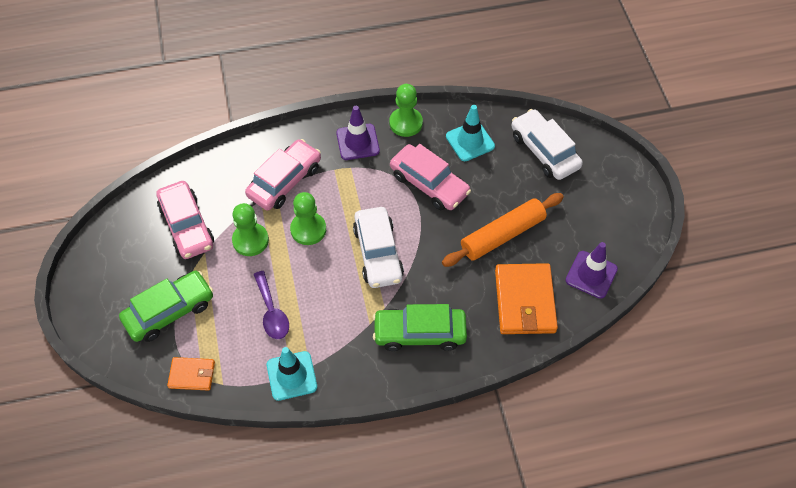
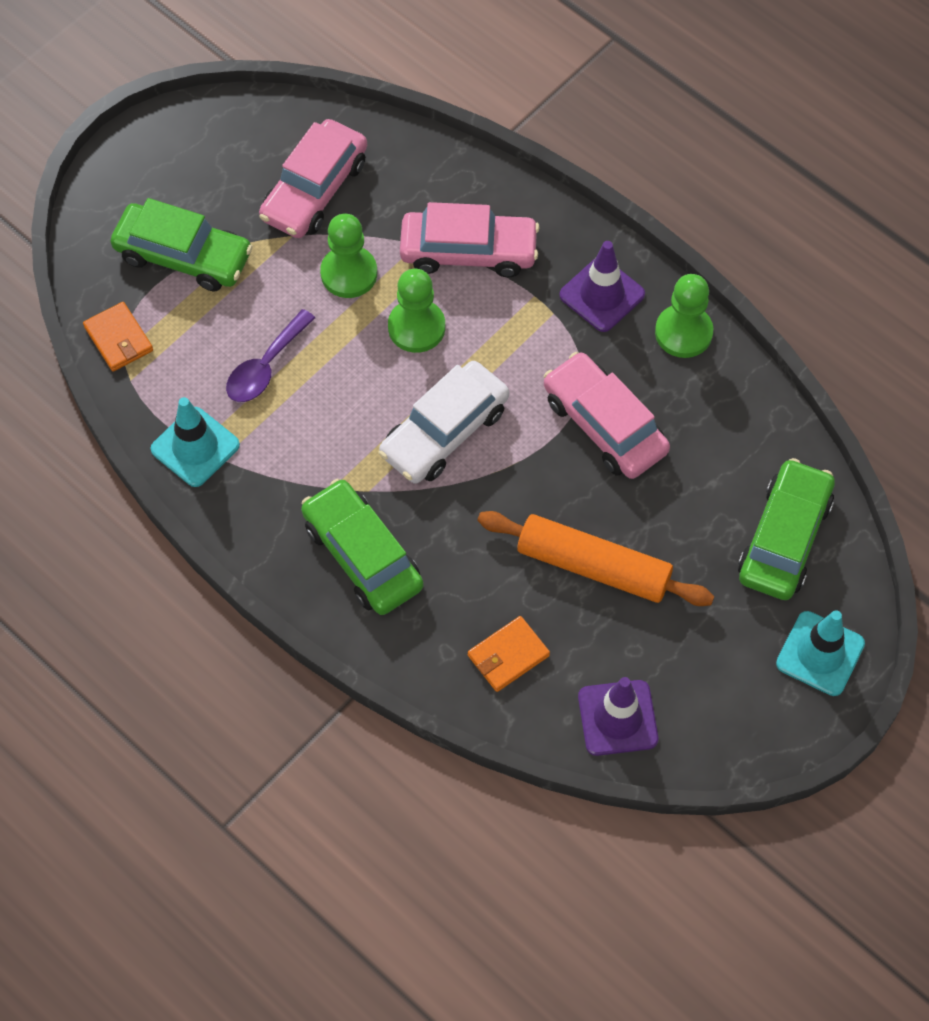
camera: 55 degrees right, 5 degrees up
(429, 184) = (604, 424): pink car -> pink car turned 135 degrees clockwise
(470, 141) = (720, 432): turquoise traffic cone -> turquoise traffic cone (820, 654)
(524, 301) = (508, 655): orange wallet -> orange wallet, size x0.55
(544, 151) = (784, 538): white car -> green car

